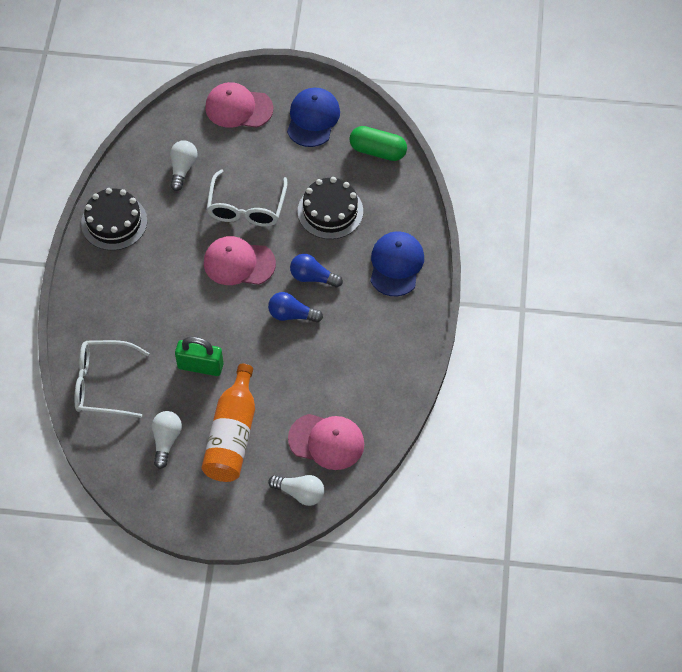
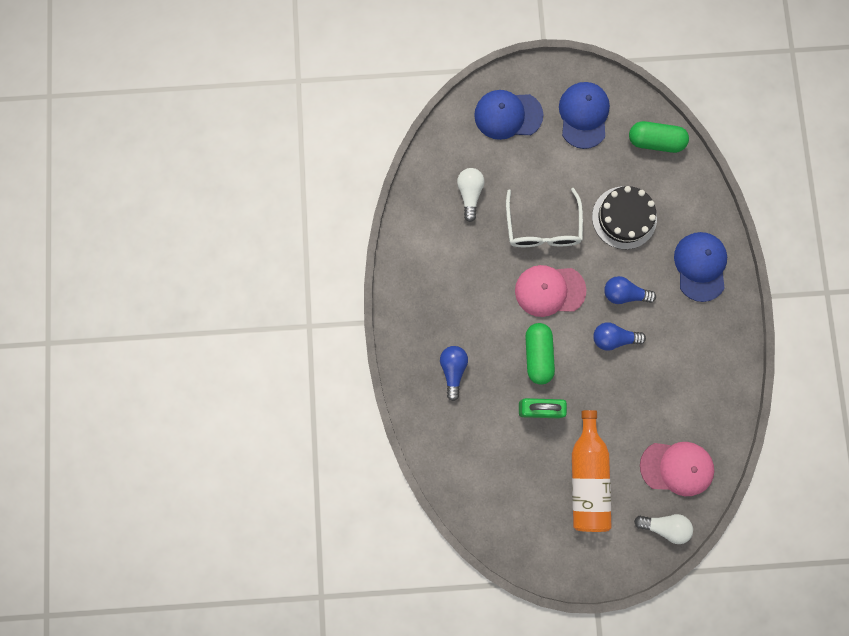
camera: 10 degrees left, 20 degrees up
(102, 384) = (451, 445): white glasses -> none
(114, 222) = (418, 266): black cake -> none
(123, 318) = (453, 370): none -> blue light bulb
(166, 440) = (526, 494): white light bulb -> none
(212, 317) = (538, 355): none -> green capsule
(238, 108) = (508, 115): pink cap -> blue cap

